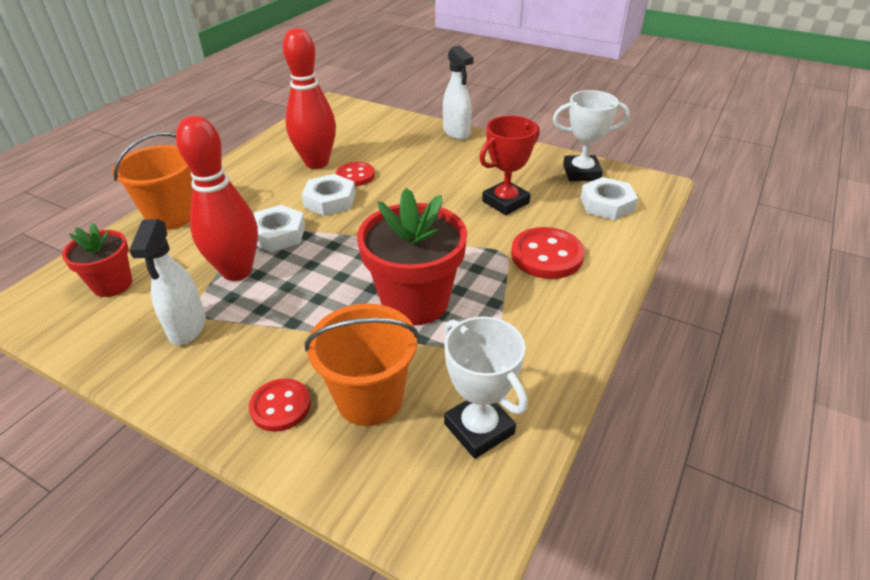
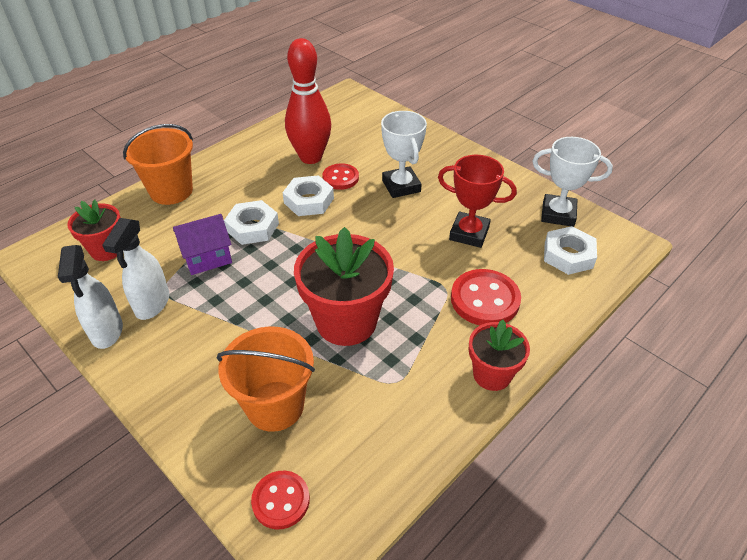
camera: 15 degrees right, 5 degrees up
(237, 271) = (207, 258): red bowling pin -> purple house
(280, 406) = (202, 395): red button -> red button (281, 500)
(456, 132) = (452, 146): white spray bottle -> white spray bottle (107, 332)
(479, 428) = (355, 457): white trophy -> white trophy (401, 186)
(505, 202) = (469, 233): red trophy -> red trophy turned 45 degrees clockwise
(584, 319) = (492, 374): none -> red flower pot

